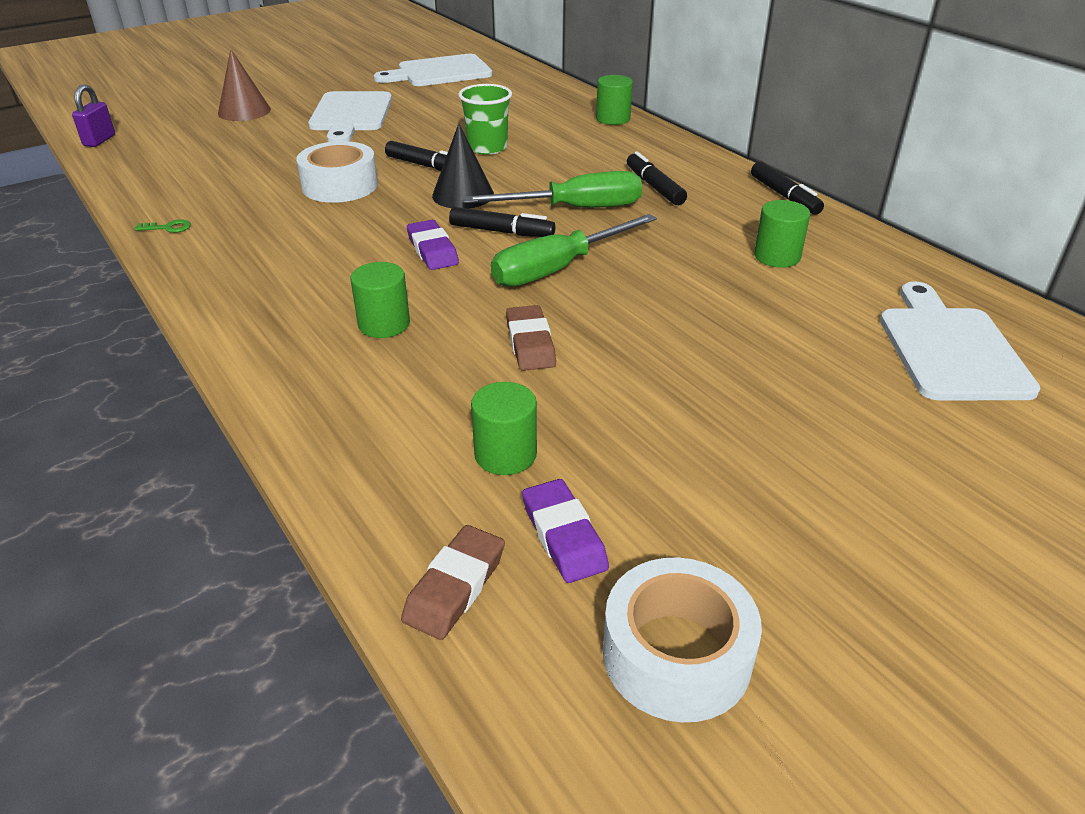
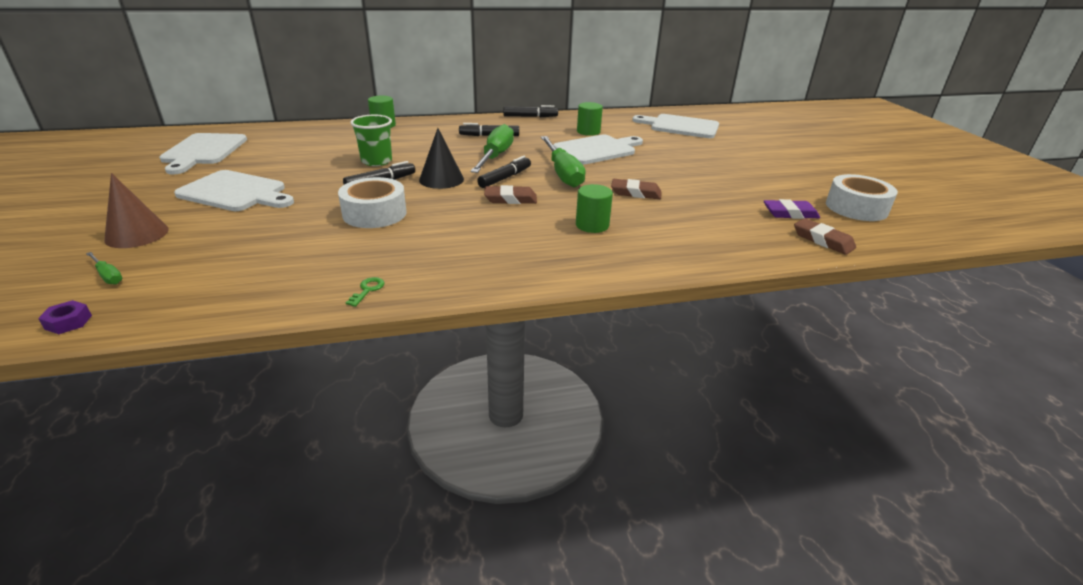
camera: 70 degrees left, 5 degrees down
(99, 140) = (68, 322): purple padlock -> purple nut
(170, 127) = (108, 276): none -> green screwdriver
(432, 250) = (510, 199): purple eraser -> brown eraser
(505, 454) = (730, 215): green cylinder -> none
(694, 279) = (597, 150): none -> white cutting board

